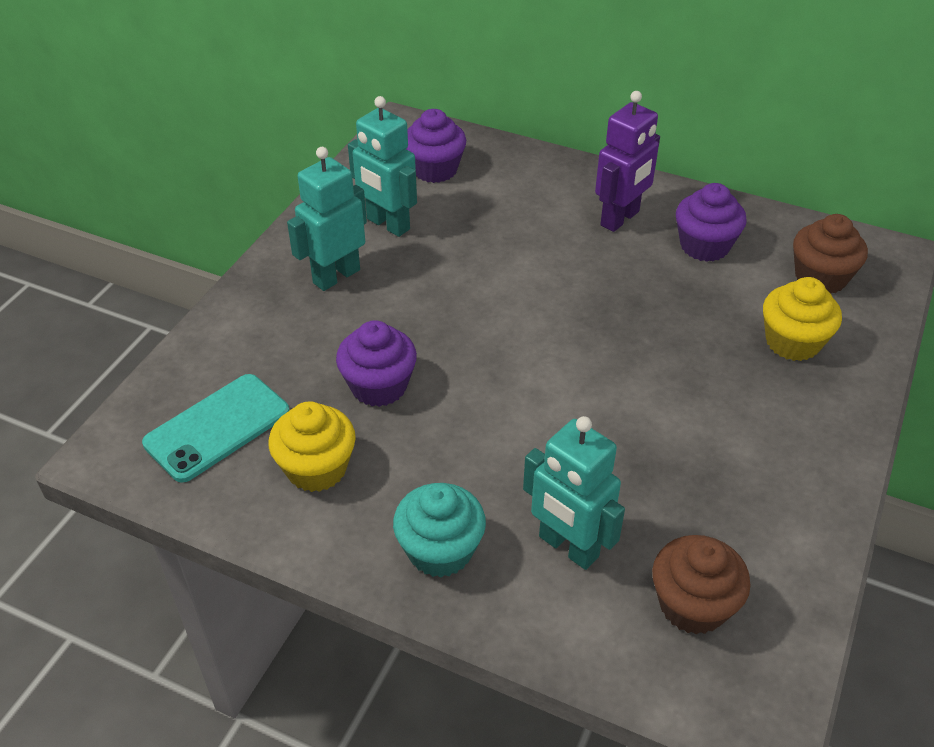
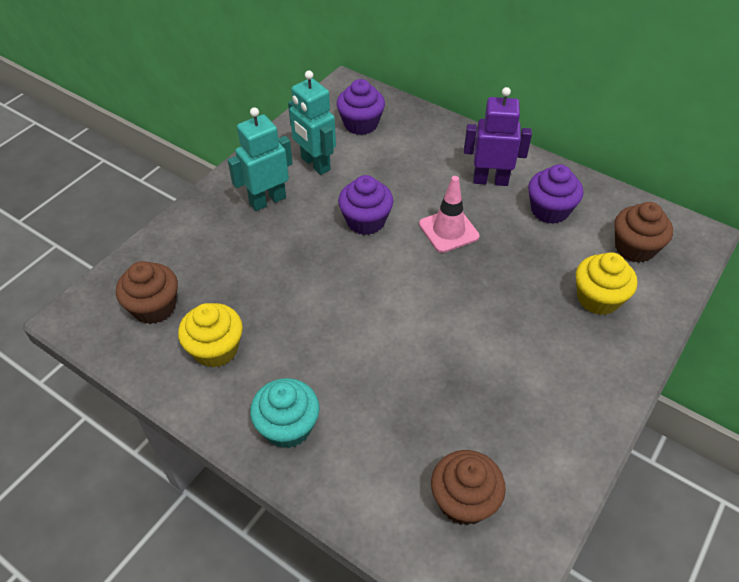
camera: 10 degrees right, 5 degrees up
(217, 427) = (154, 307): turquoise phone -> brown cupcake
(379, 386) = (276, 291): purple cupcake -> purple cupcake (365, 221)
(568, 547) = (382, 439): turquoise robot -> none
(584, 284) = (448, 230): none -> pink traffic cone
(620, 219) = (490, 180): purple robot -> purple robot turned 135 degrees counterclockwise

